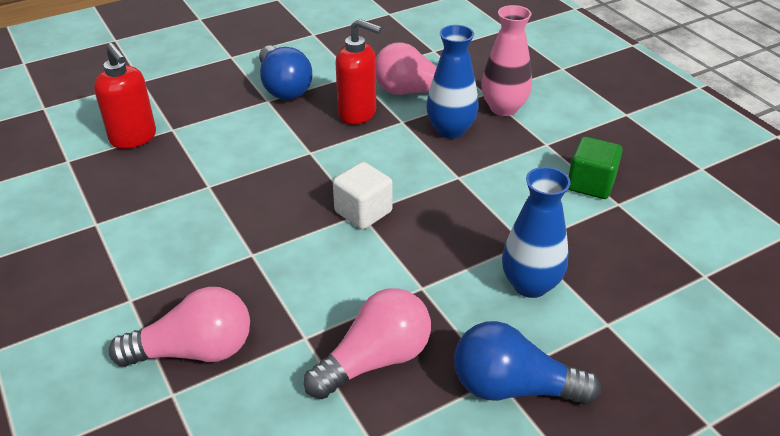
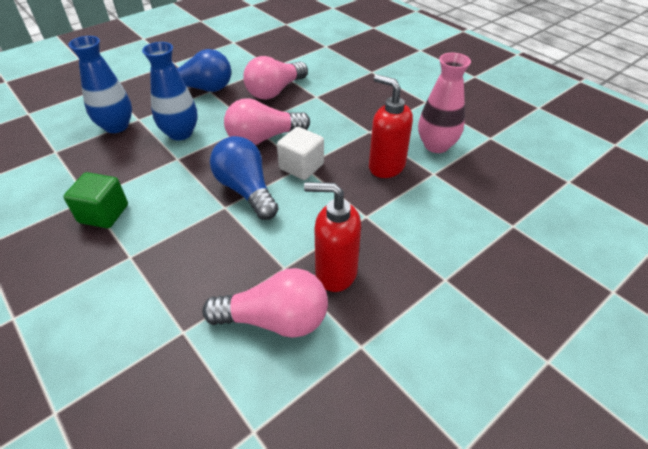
camera: 170 degrees right, 5 degrees up
(133, 138) = (537, 209): red soap dispenser -> red soap dispenser (386, 167)
(194, 351) = (372, 85): pink light bulb -> pink light bulb (264, 138)
(283, 87) = (439, 305): blue light bulb -> blue light bulb (246, 190)
(450, 130) = (230, 262): blue vase -> blue vase (116, 126)
(503, 108) = (164, 306): pink vase -> pink vase (436, 145)

